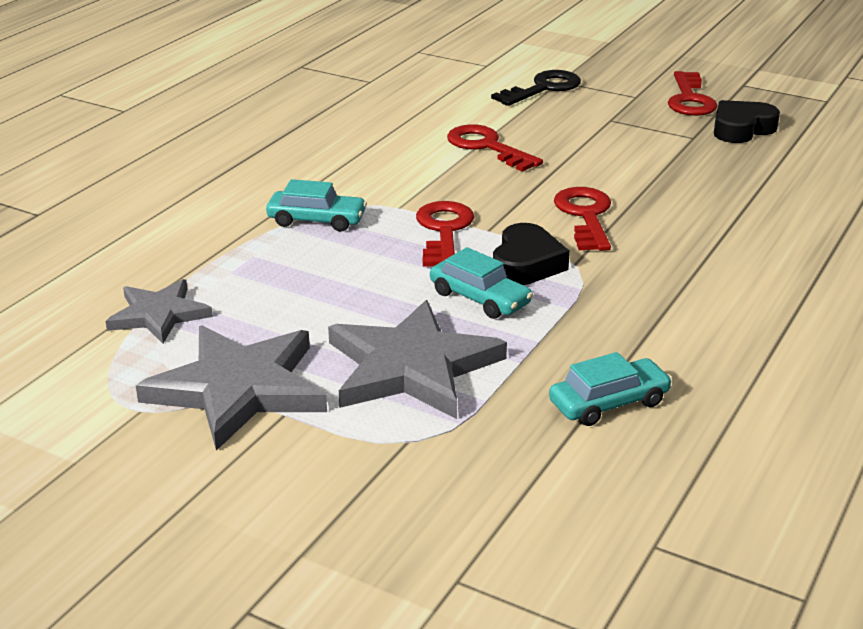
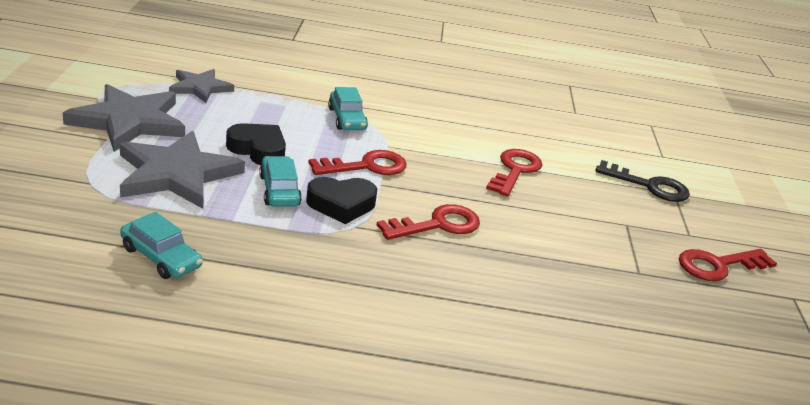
camera: 60 degrees right, 0 degrees up
(479, 298) = (279, 190): turquoise car -> turquoise car turned 150 degrees clockwise
(741, 129) = (687, 301): black heart -> black heart (258, 150)

